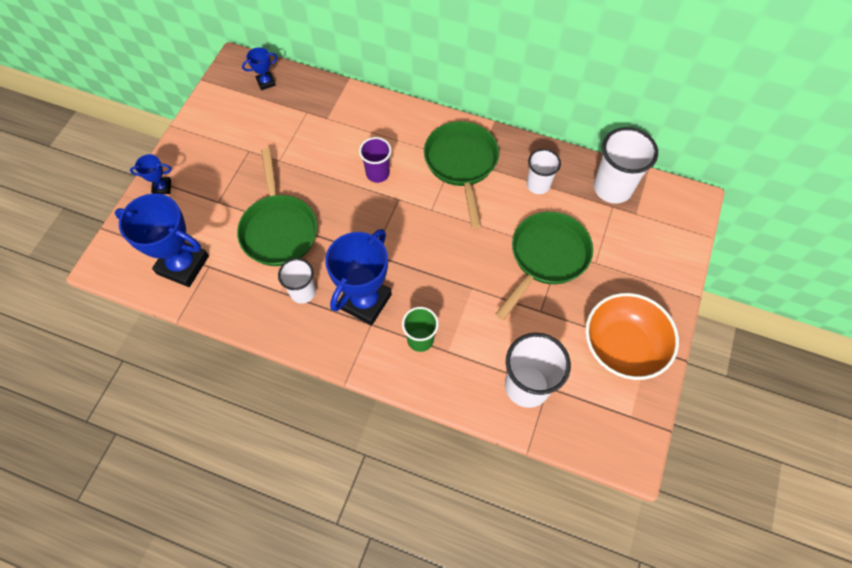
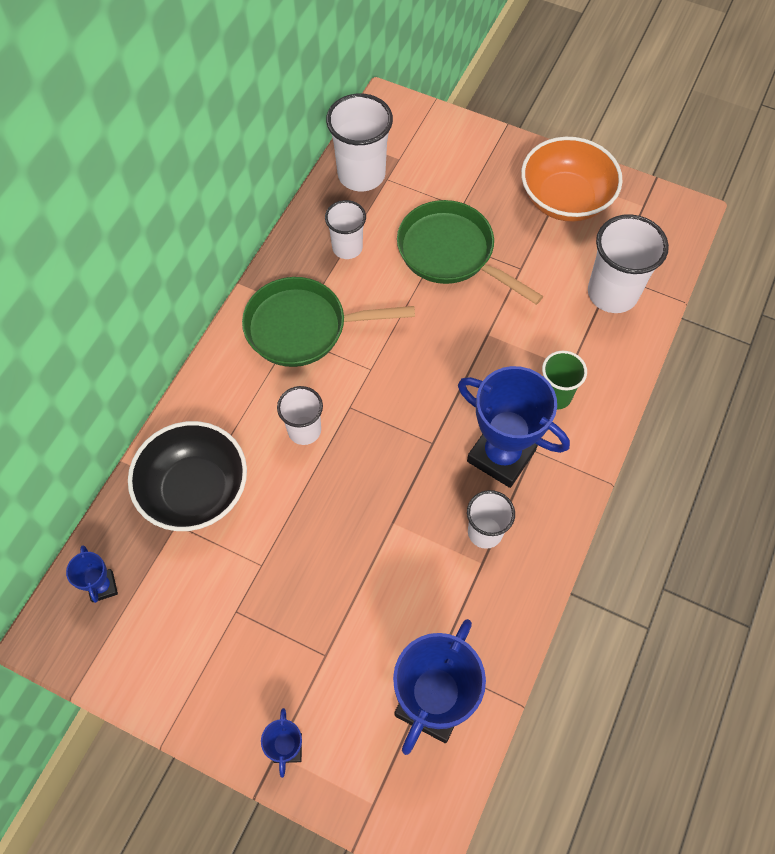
camera: 85 degrees left, 0 degrees up
(279, 229) = (383, 564): green pan -> none
(330, 118) = (195, 490): none -> black bowl
(377, 173) = (304, 430): purple cup -> white cup

